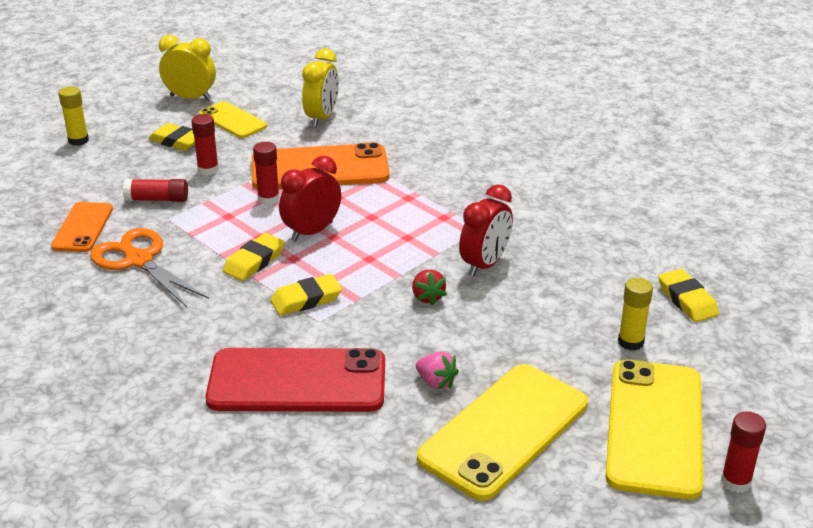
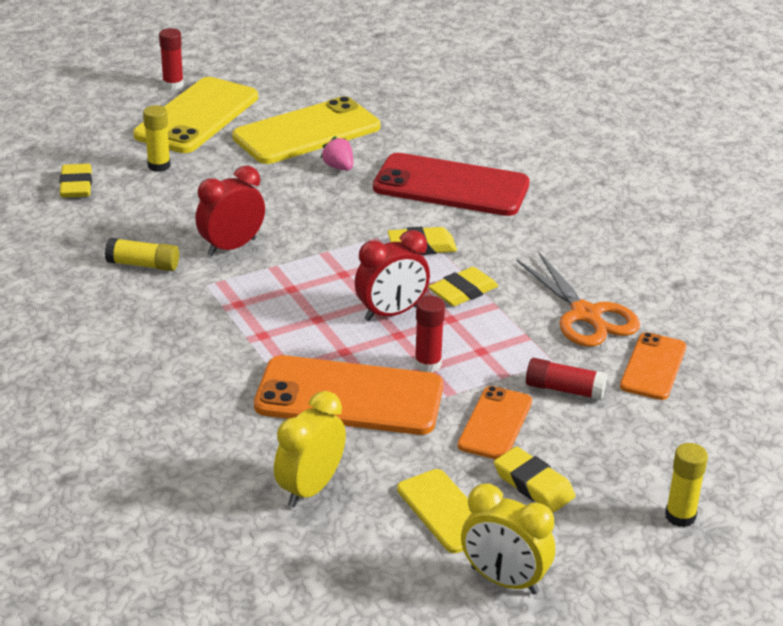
camera: 165 degrees left, 0 degrees up
(208, 170) = (495, 423): red glue stick -> orange phone
(427, 297) = (306, 228): red strawberry -> none
(548, 234) = (143, 264): none -> yellow glue stick

